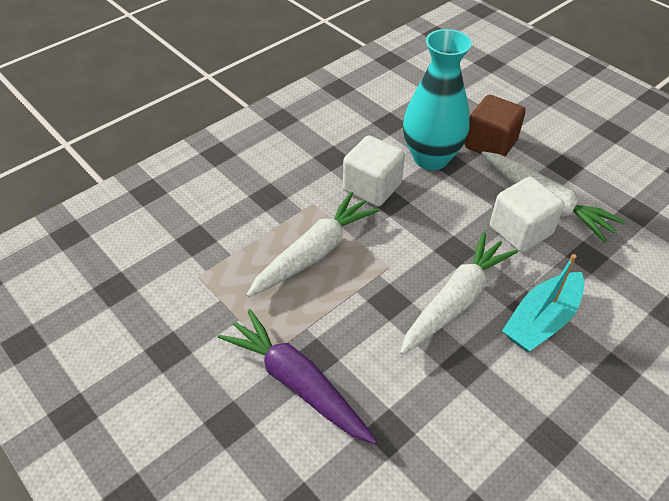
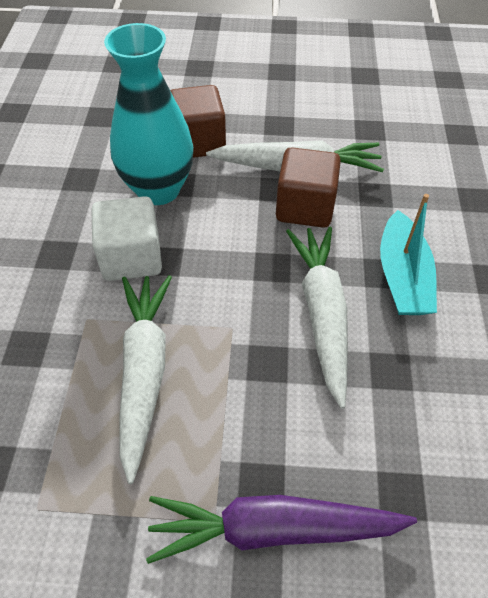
camera: 45 degrees left, 5 degrees up
(520, 230) = (305, 207): white cube -> brown cube

